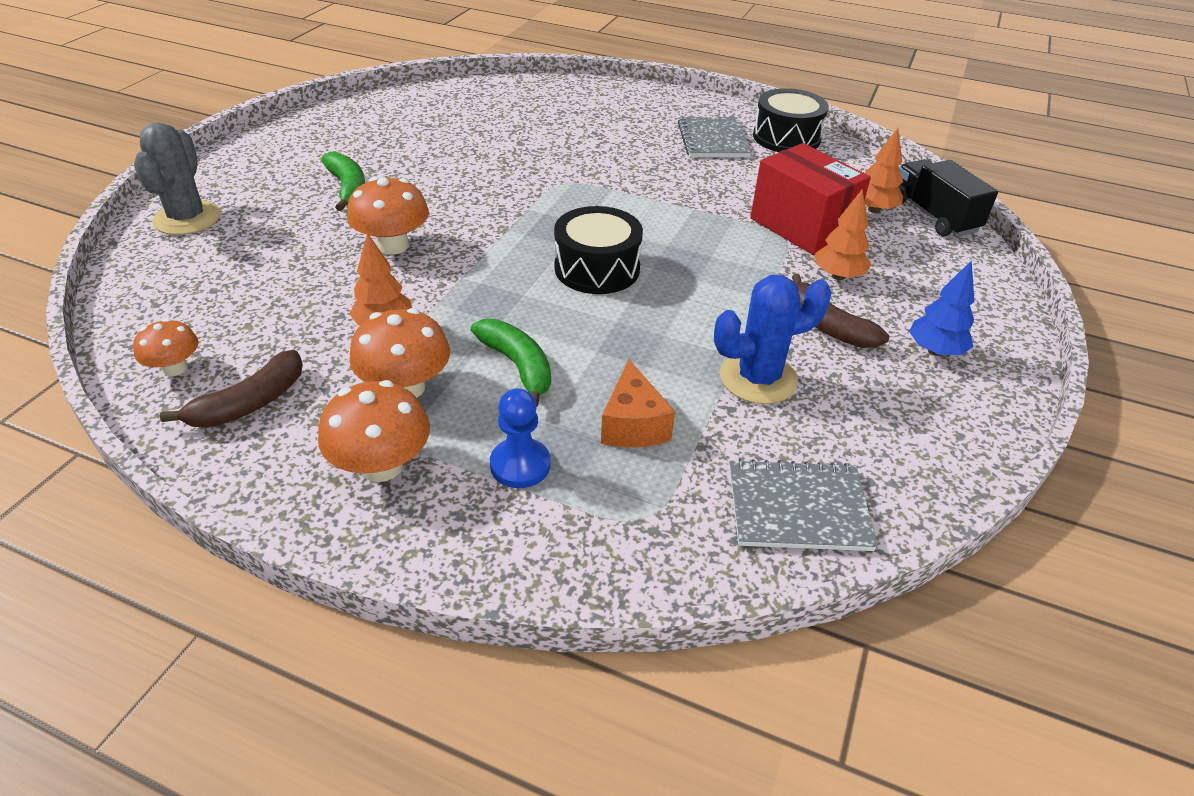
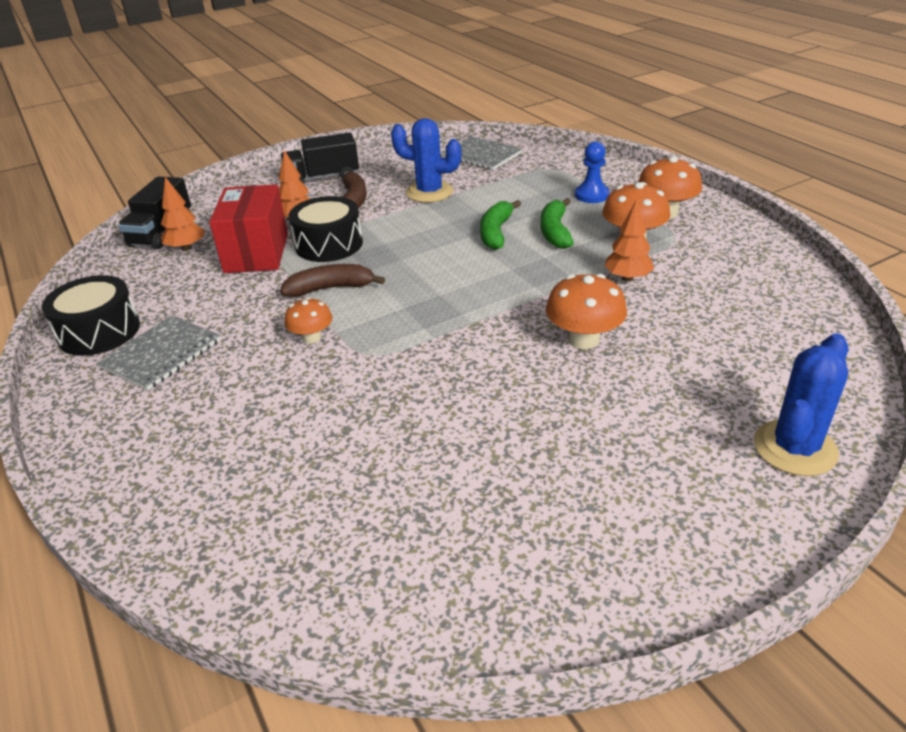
camera: 140 degrees left, 5 degrees down
(175, 368) = (793, 293): orange mushroom -> orange mushroom (312, 338)
(187, 218) = (794, 448): grey cactus -> blue cactus
(249, 403) = (738, 259): brown banana -> brown banana (330, 288)
(348, 188) = (592, 428): green banana -> green banana (496, 232)
(597, 268) = (440, 270): black drum -> black drum (329, 244)
(633, 425) = (519, 193): orange cheese -> none
(935, 351) = (322, 178): blue tree -> black truck

